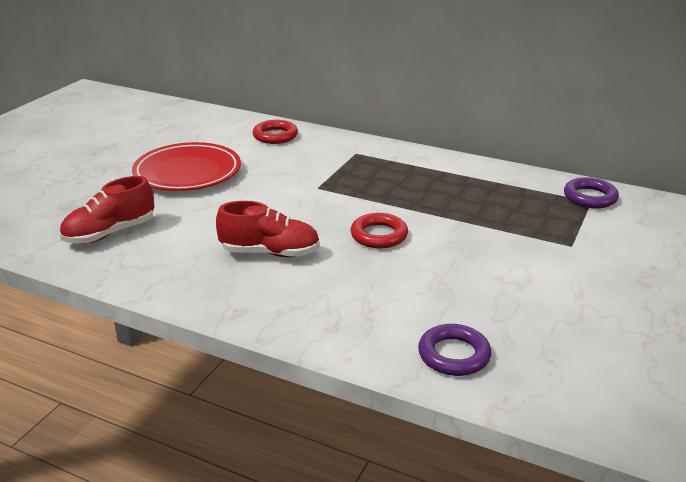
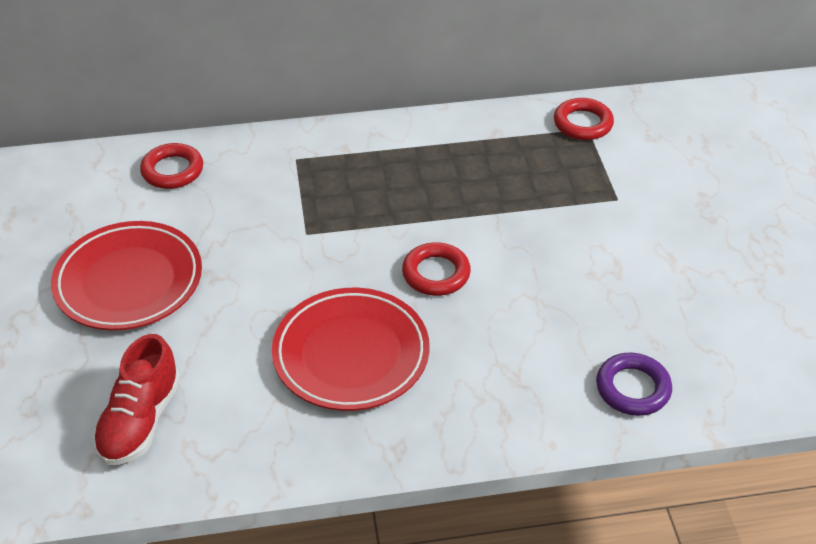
camera: 35 degrees left, 15 degrees up
(270, 253) = (351, 354): red shoe -> red plate
(590, 197) = (583, 123): purple ring -> red ring

